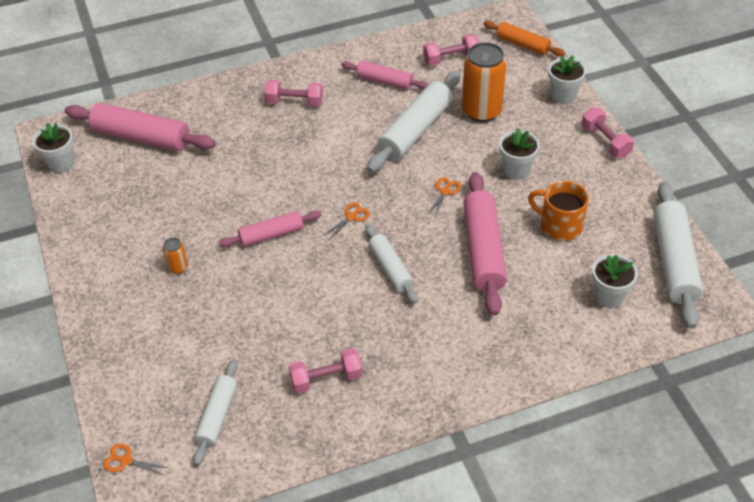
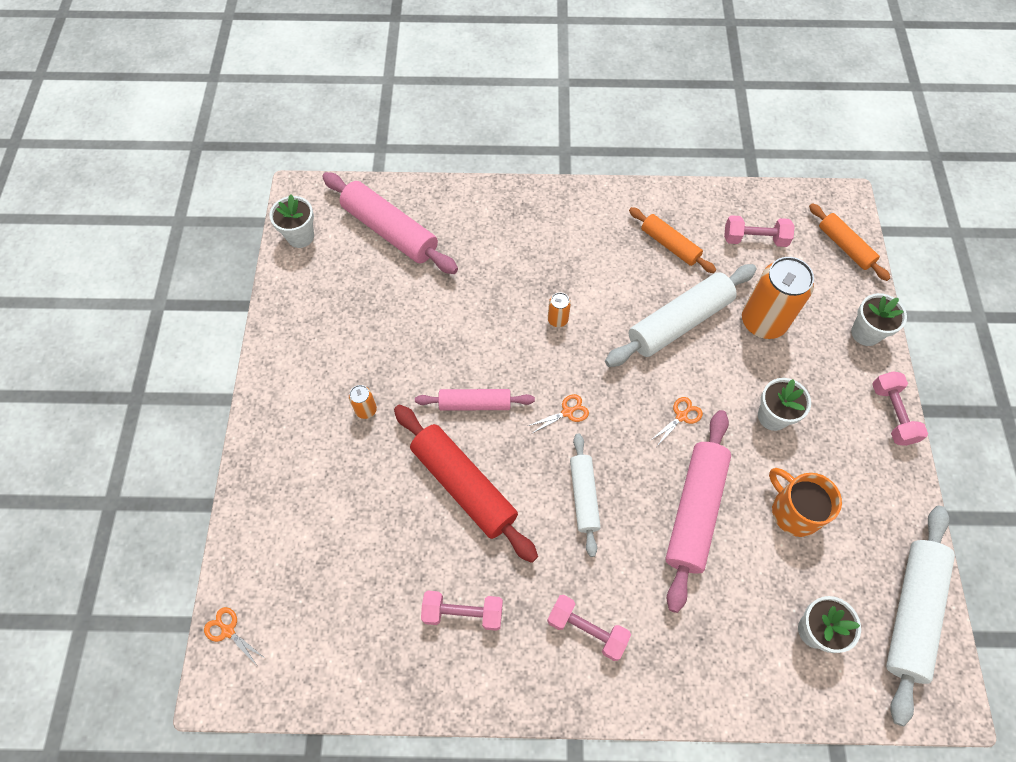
camera: 20 degrees right, 15 degrees up
(217, 416) = (336, 613): white rolling pin -> none
(287, 293) = (463, 485): none -> red rolling pin
(294, 102) = (563, 239): pink dumbbell -> pink dumbbell (587, 629)
(315, 157) = (557, 319): none -> orange can
(384, 81) = (670, 245): pink rolling pin -> orange rolling pin

